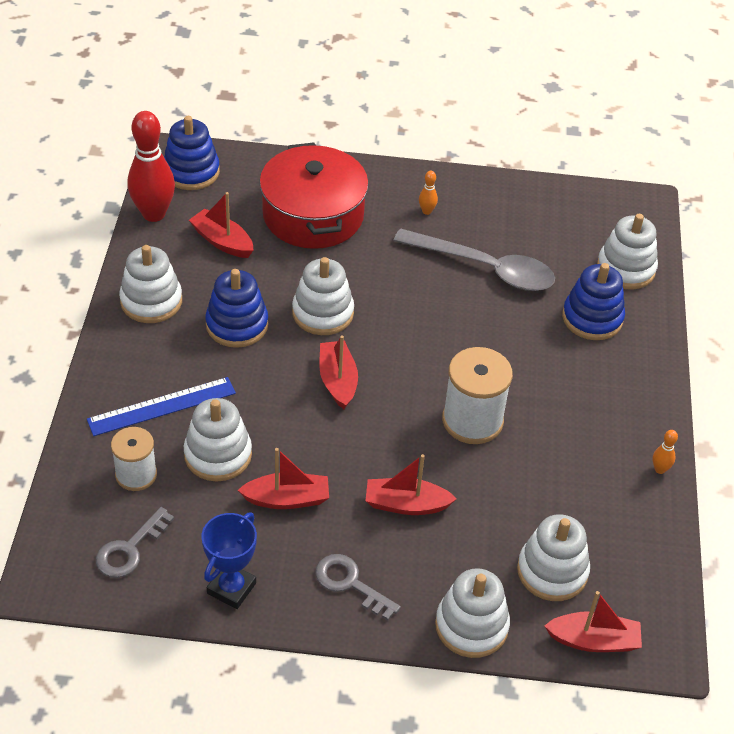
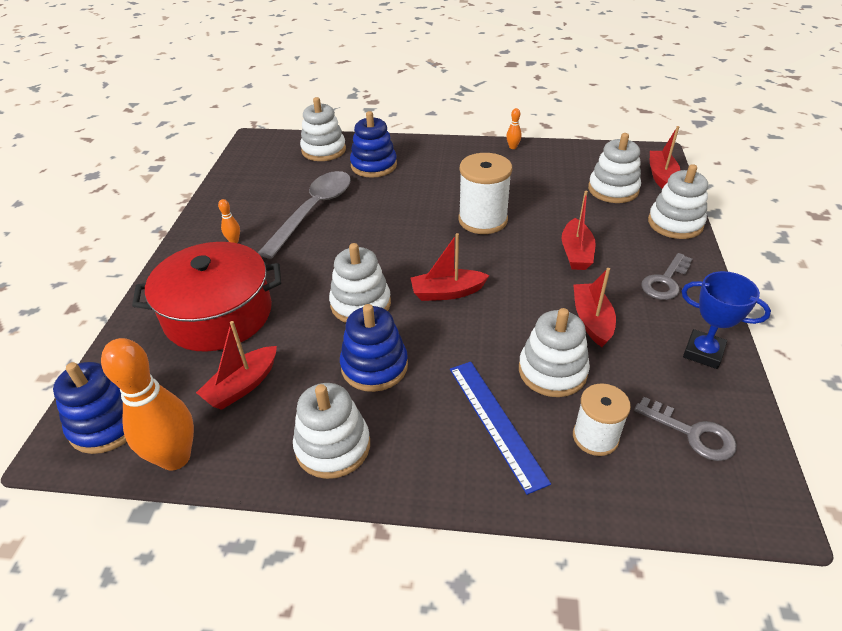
camera: 85 degrees left, 5 degrees down
(154, 214) = (175, 457): red bowling pin -> orange bowling pin

